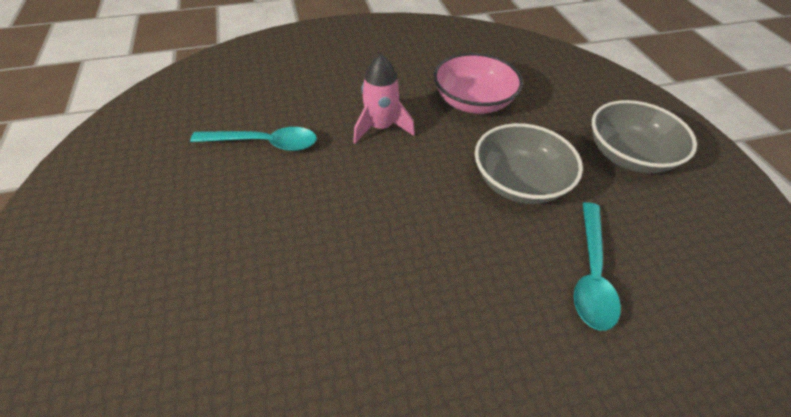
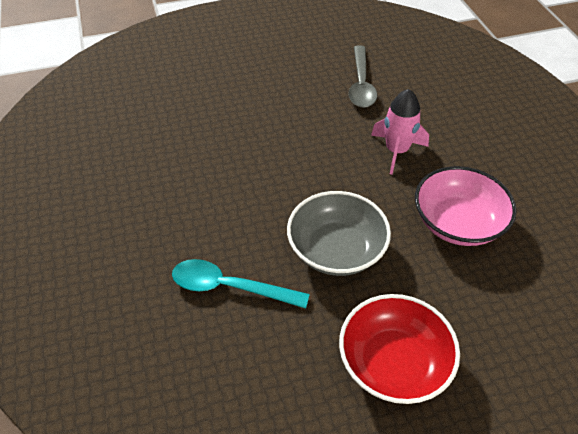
camera: 90 degrees right, 0 degrees up
(264, 143) = (361, 84): turquoise spoon -> grey spoon
(629, 155) = (393, 363): grey bowl -> red bowl

